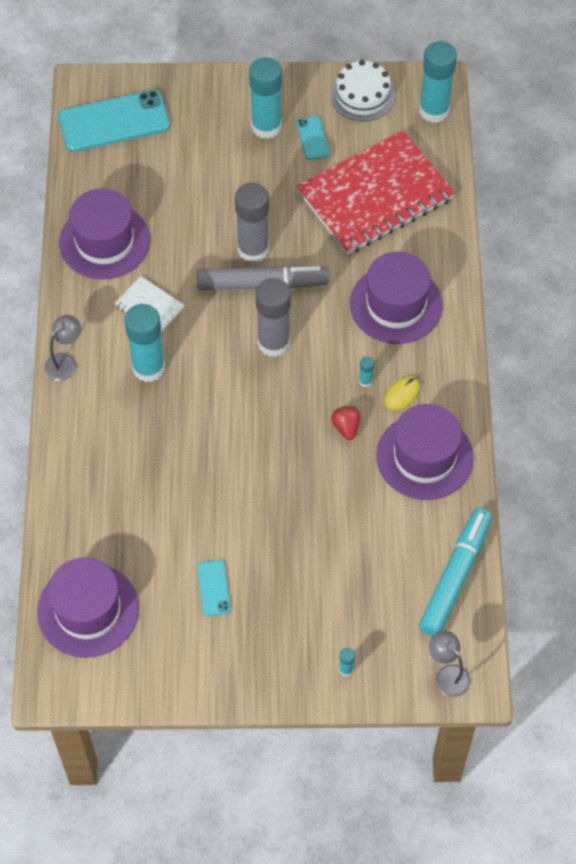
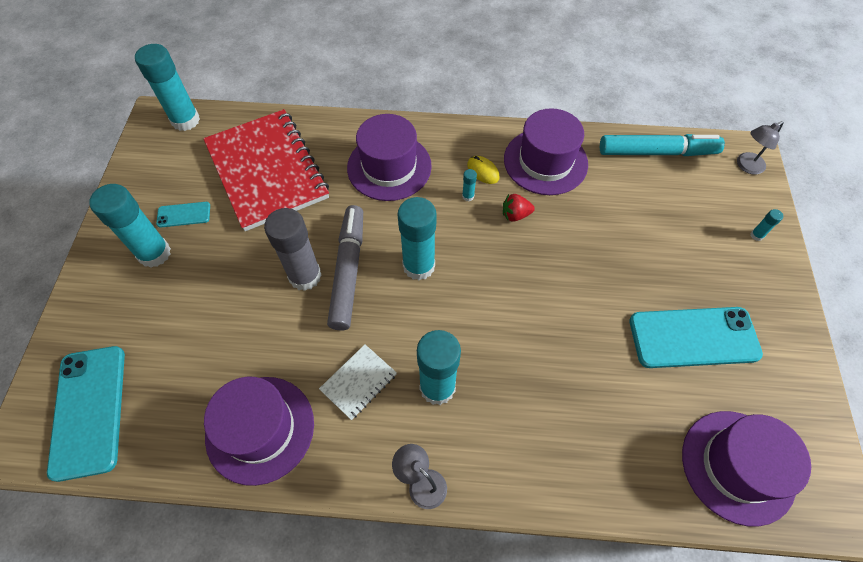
camera: 85 degrees left, 0 degrees up
(213, 588) = (693, 337): turquoise phone -> turquoise phone, size x2.11
(273, 343) = (419, 266): grey glue stick -> turquoise glue stick
(362, 95) = (147, 170): white cake -> none
(455, 576) = (657, 152): turquoise marker -> turquoise marker turned 150 degrees clockwise

